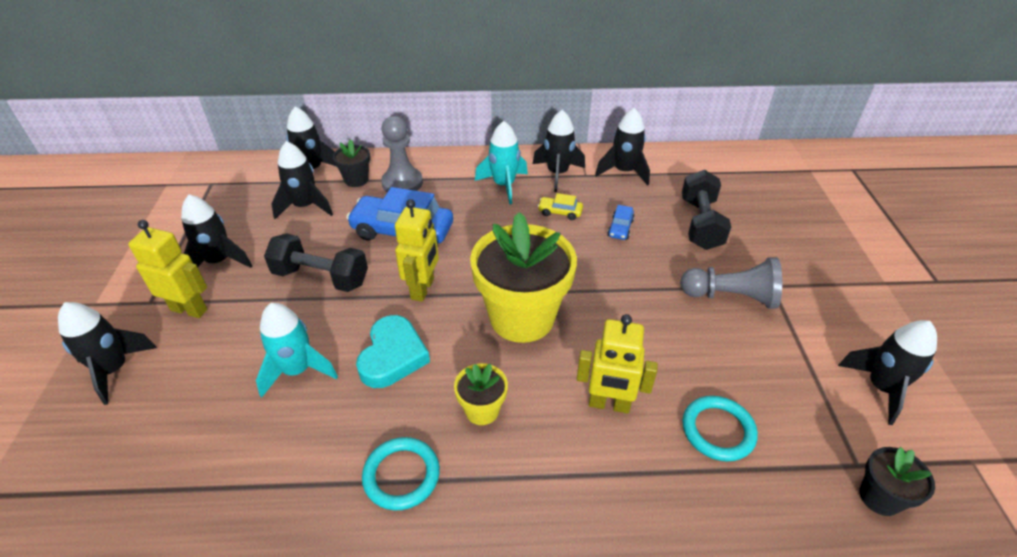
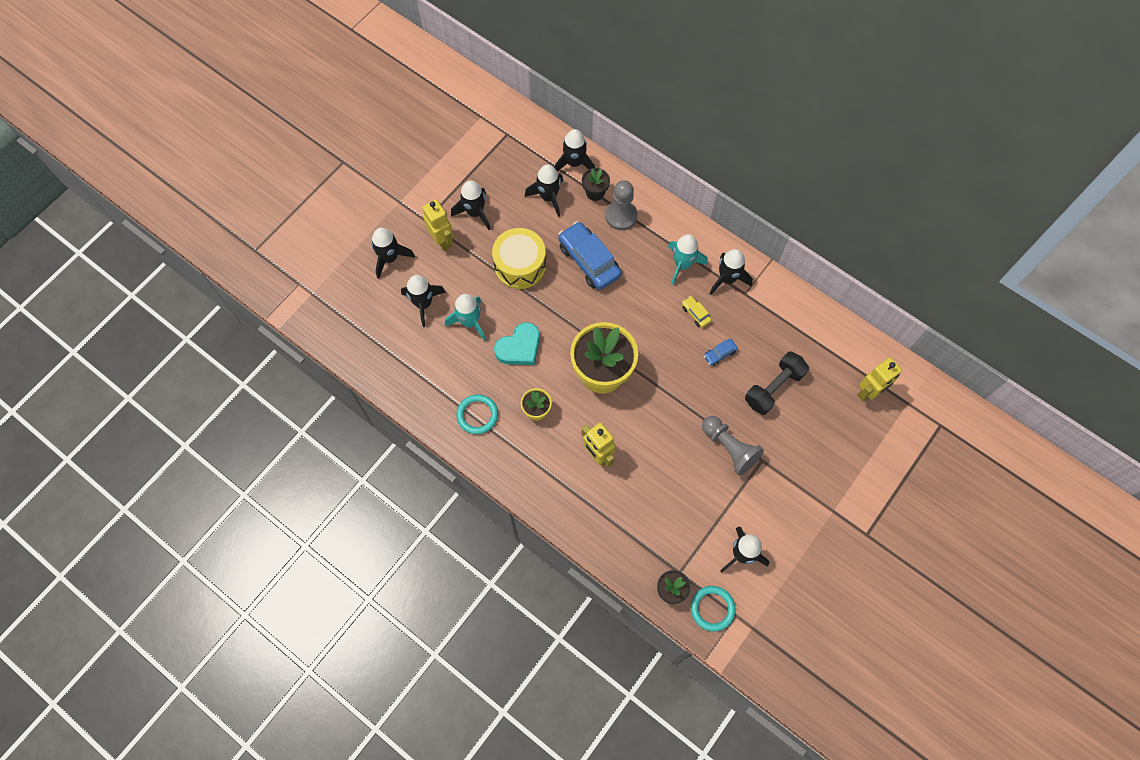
camera: 40 degrees right, 25 degrees up
(321, 277) = (520, 265): black dumbbell -> yellow drum
(423, 289) = (567, 314): yellow robot -> yellow robot (869, 392)
(624, 172) = (774, 309): black rocket -> black rocket (423, 304)
(718, 430) = (634, 507): turquoise ring -> turquoise ring (712, 608)

